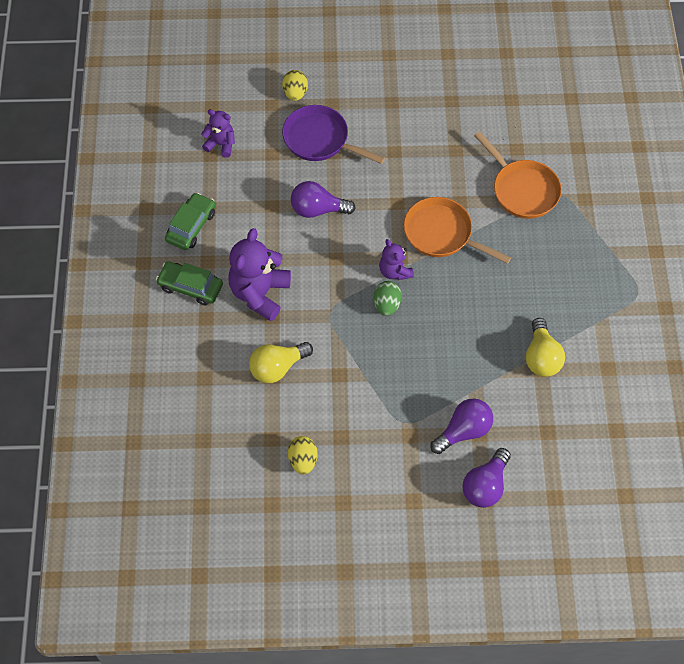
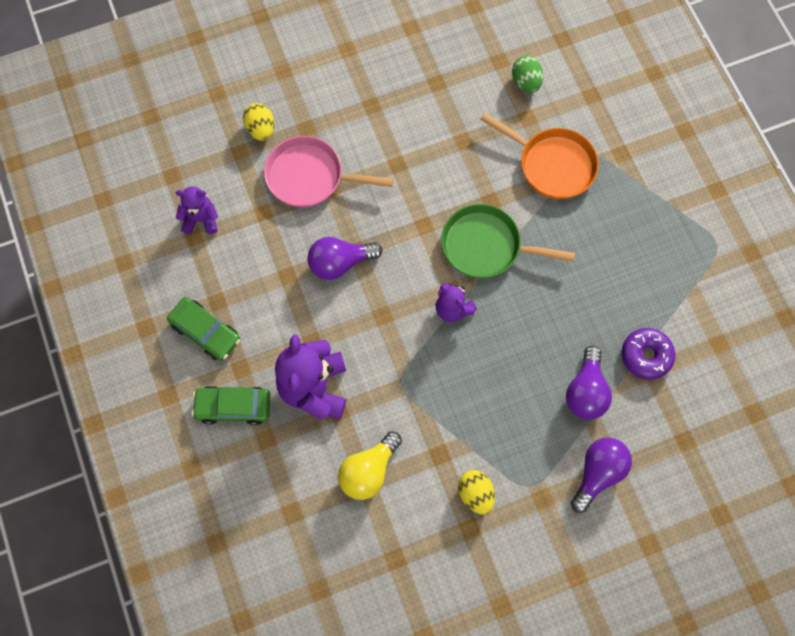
camera: 20 degrees left, 10 degrees up
(191, 226) = (206, 332): green car -> green car turned 120 degrees clockwise
(303, 460) = (439, 572): yellow egg -> yellow egg (475, 493)
(320, 139) = (310, 177): purple pan -> pink pan
(386, 305) = (459, 352): green egg -> green egg (526, 82)
(442, 234) = (486, 246): orange pan -> green pan
(485, 486) = (644, 529): purple light bulb -> purple light bulb (585, 391)
(541, 357) = (646, 356): yellow light bulb -> purple donut

